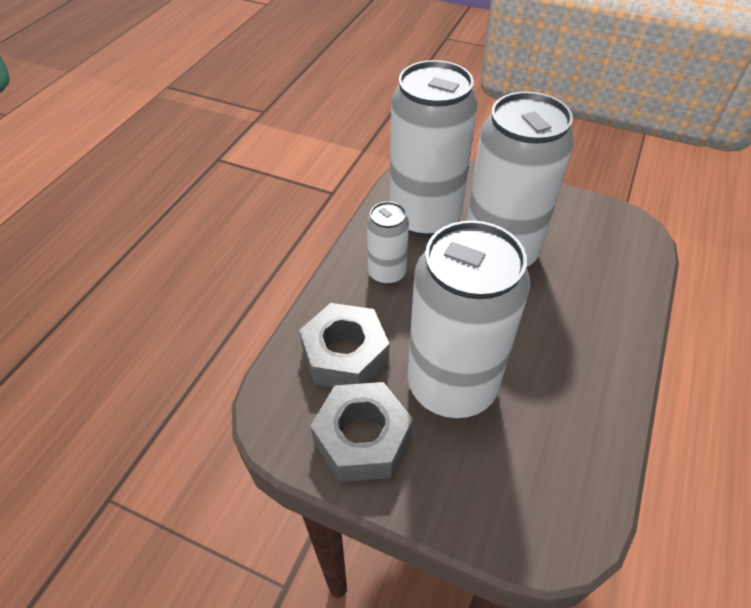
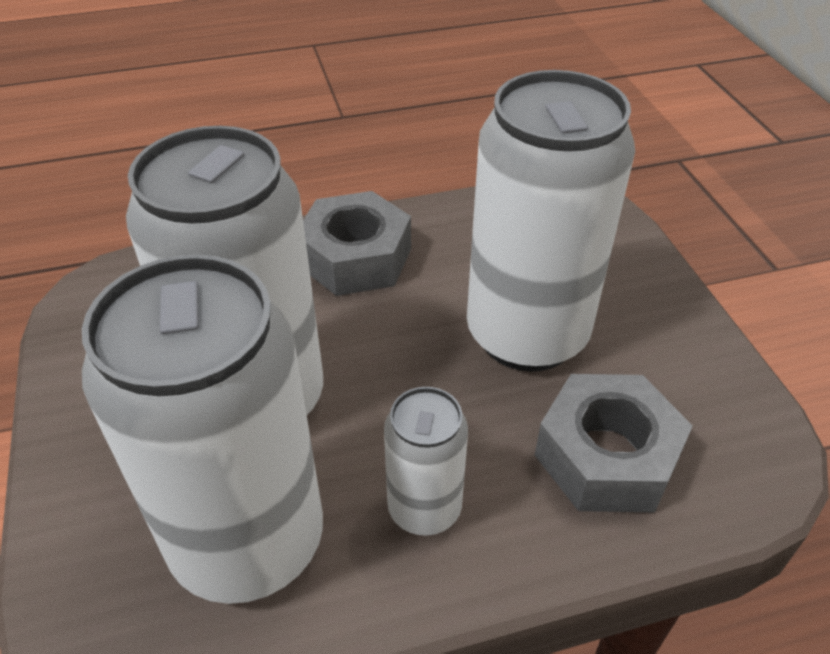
camera: 130 degrees left, 5 degrees down
(362, 439) = (674, 367): grey nut -> grey nut (356, 258)

